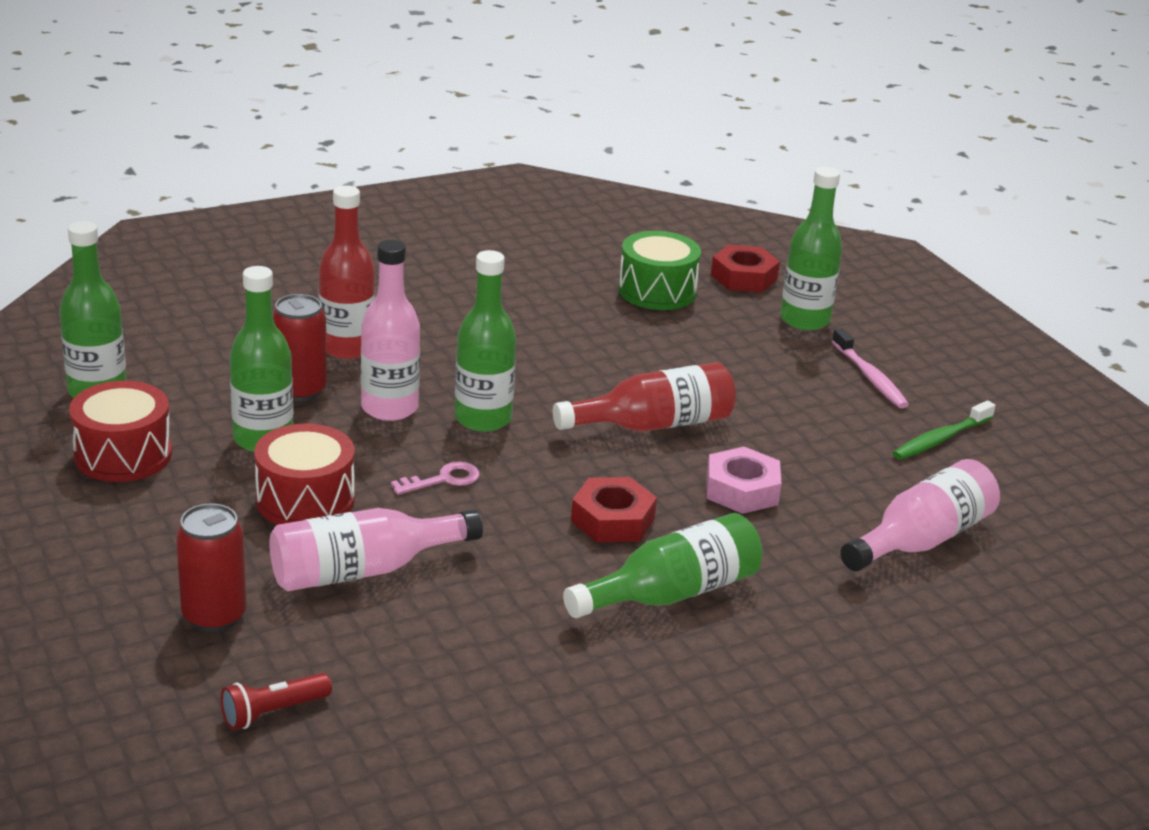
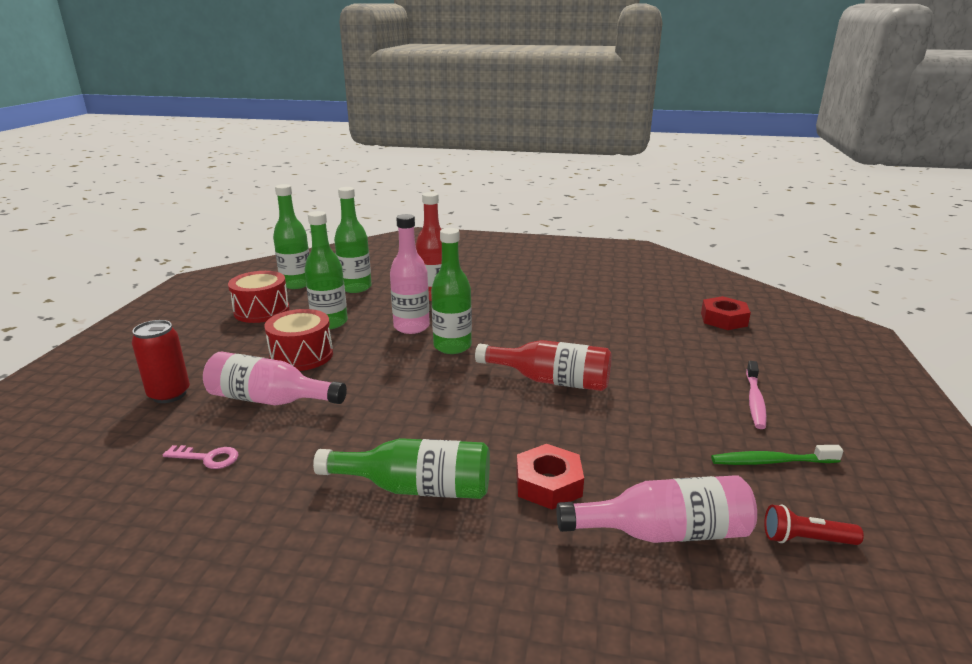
camera: 40 degrees right, 5 degrees down
(273, 712) = (104, 456): red flashlight -> red flashlight (805, 539)
(300, 390) = (381, 307): red can -> none
(443, 479) = (384, 369): pink key -> pink key (208, 458)
(612, 520) = (445, 426): red nut -> red nut (548, 484)
(657, 291) = (652, 312): green drum -> none
(741, 490) = (559, 440): pink nut -> none
(804, 320) = (741, 353): green bottle -> green bottle (355, 287)

